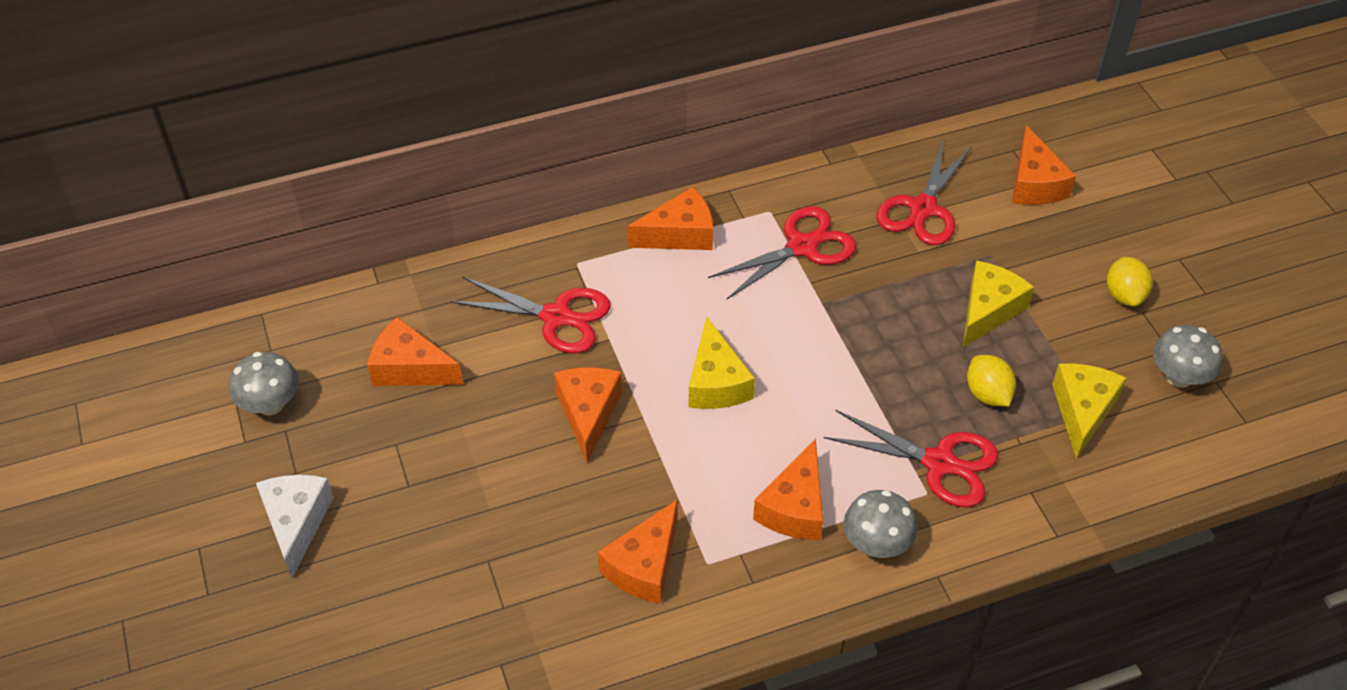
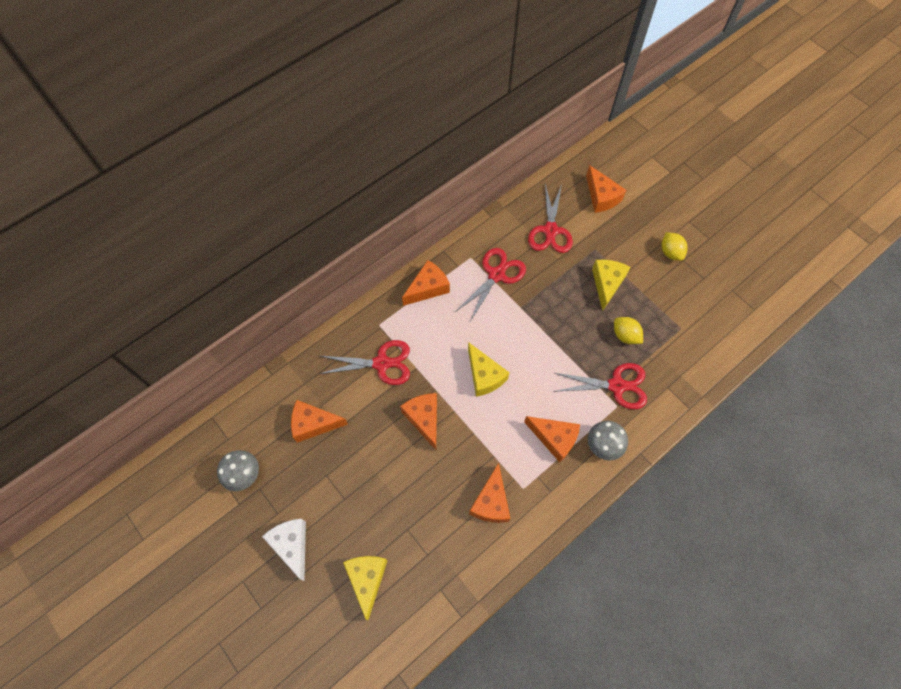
camera: 20 degrees left, 15 degrees up
(794, 507) = (554, 438): orange cheese -> orange cheese turned 60 degrees counterclockwise
(1082, 411) = (675, 330): yellow cheese -> yellow cheese (367, 579)
(1179, 376) = (714, 293): grey mushroom -> none

